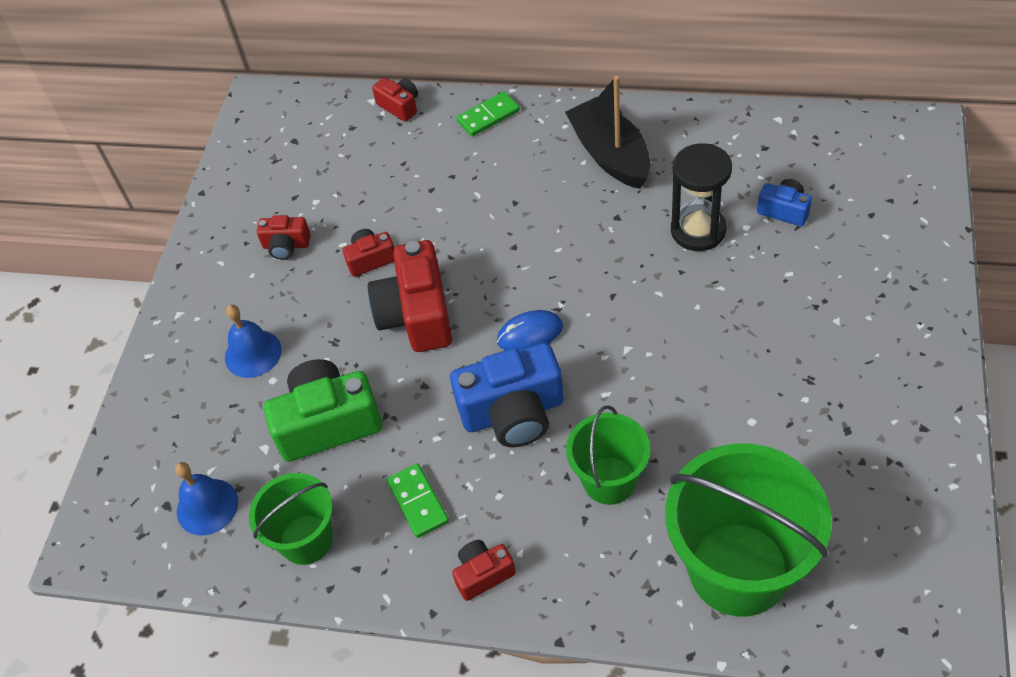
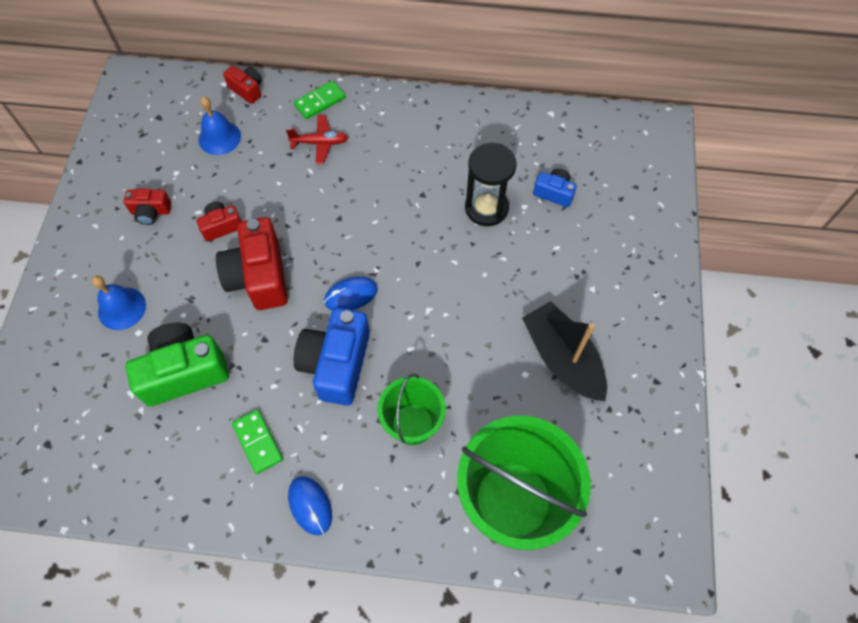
camera: 10 degrees left, 10 degrees up
(207, 506) = (82, 445): blue bell -> blue bell (219, 137)
(306, 539) = (165, 475): green bucket -> none
(483, 574) = (310, 505): red camera -> blue mouse
(489, 162) = (320, 143): none -> red plane
(513, 412) = (336, 364): blue camera -> blue camera turned 120 degrees clockwise
(610, 154) = (418, 139): black boat -> black boat (562, 358)

